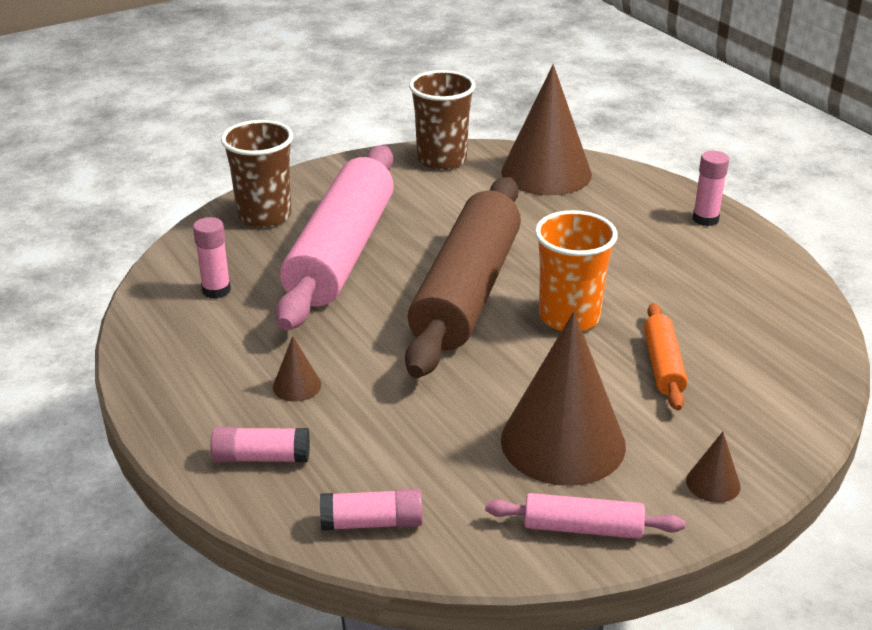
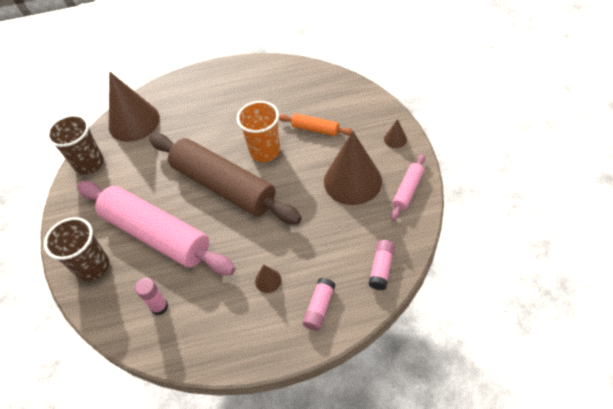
camera: 65 degrees left, 20 degrees up
(705, 219) = (214, 76): pink glue stick -> none

